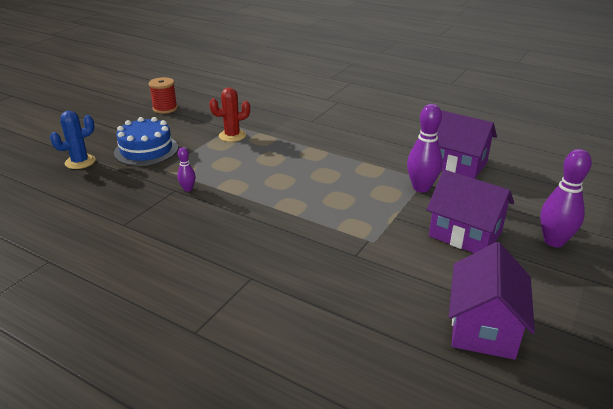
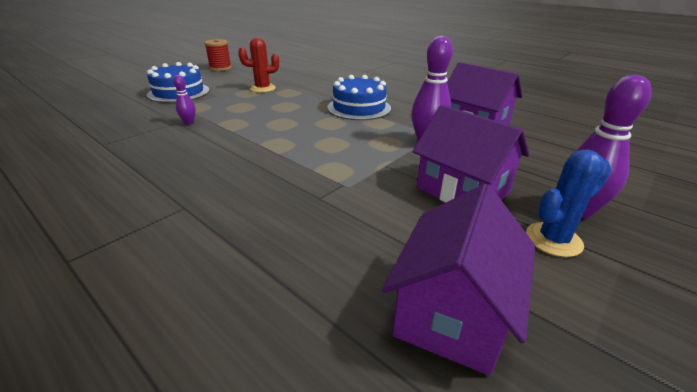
camera: 10 degrees right, 0 degrees up
(80, 162) = (114, 96): blue cactus -> blue cactus (553, 239)
(343, 153) = (359, 108): none -> blue cake

